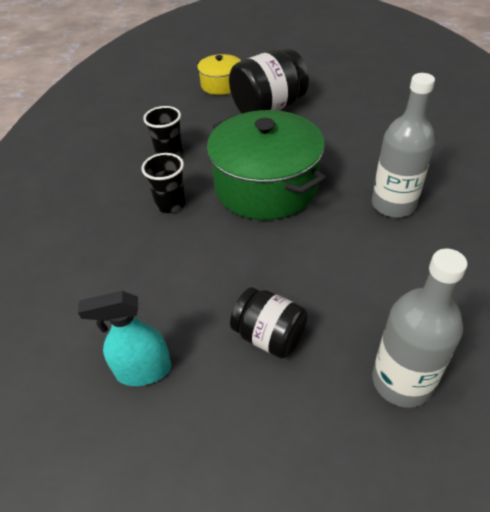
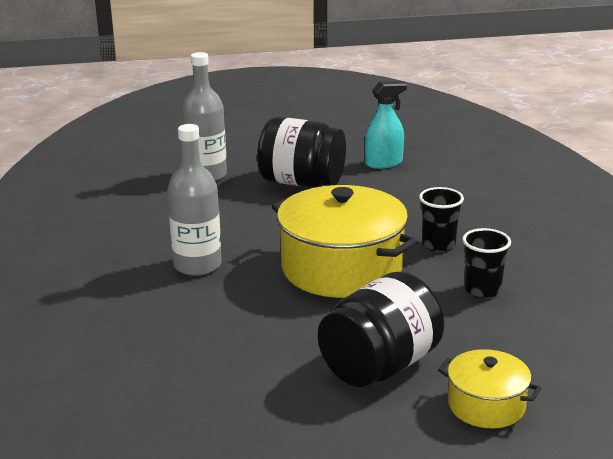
camera: 165 degrees right, 20 degrees down
(266, 186) = (342, 268): green pot -> yellow pot
(269, 336) = (302, 182): black jar -> black jar, size x1.61

